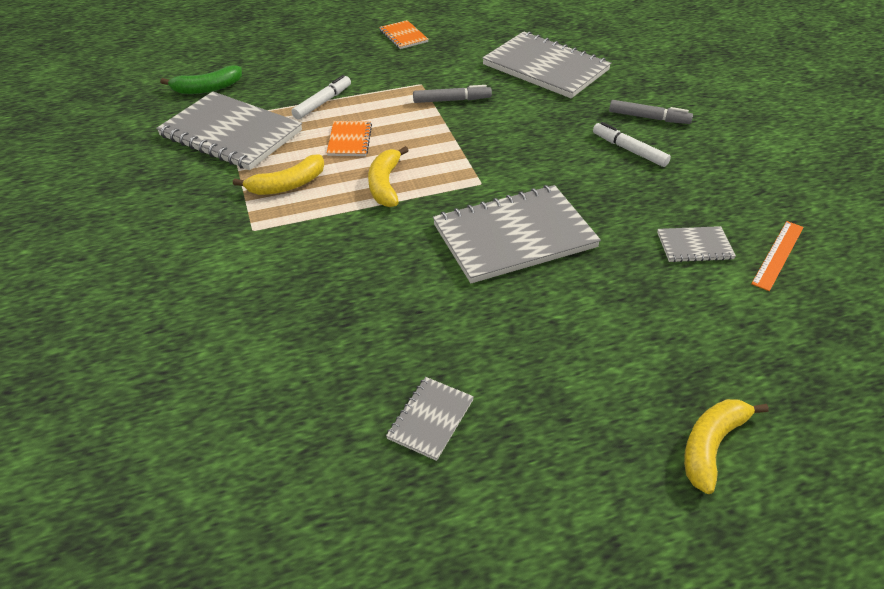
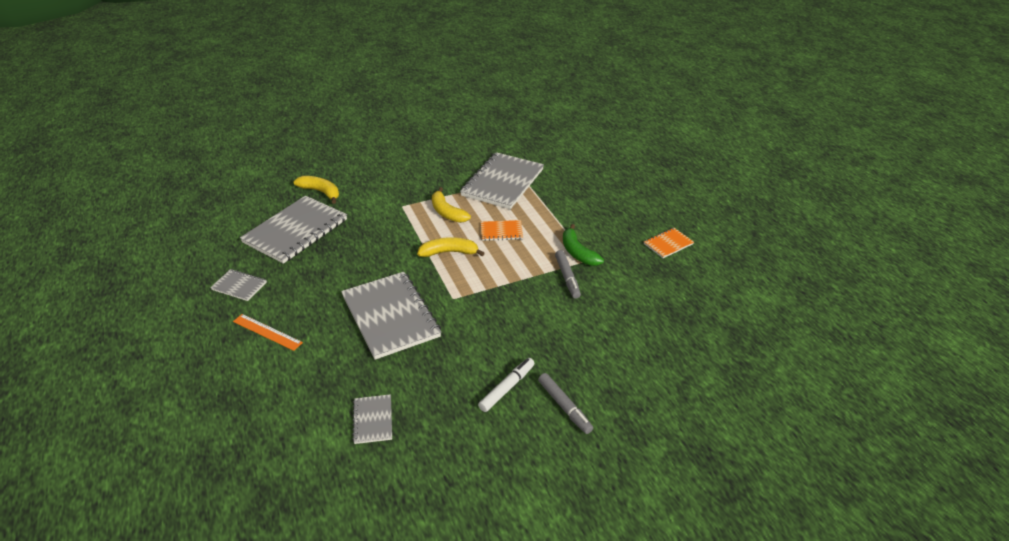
camera: 85 degrees right, 5 degrees down
(207, 88) = (556, 164): green banana -> green banana (578, 252)
(323, 102) = (549, 214): white marker -> none
(545, 68) = (640, 334): grey notebook -> grey notebook (295, 231)
(649, 118) = (564, 407): grey marker -> grey marker turned 45 degrees counterclockwise
(711, 446) = (183, 405): yellow banana -> yellow banana (321, 192)
(778, 255) = (357, 477): orange ruler -> orange ruler (267, 332)

